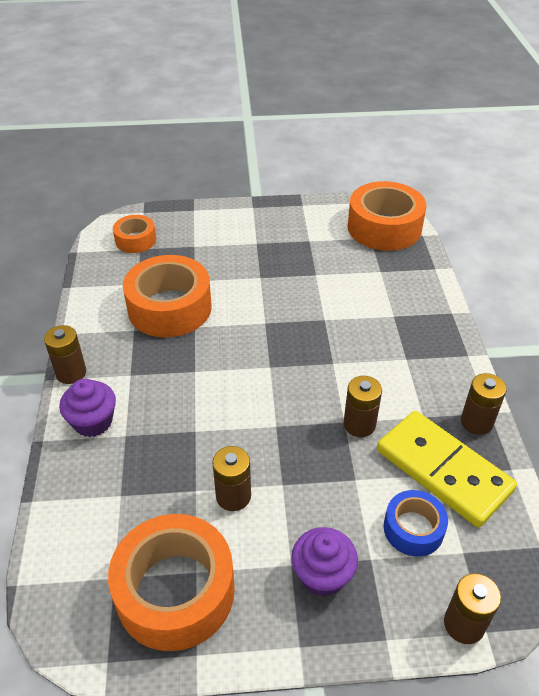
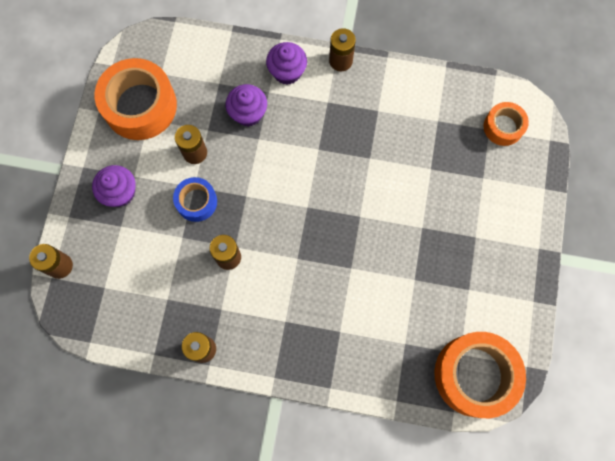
camera: 105 degrees right, 30 degrees up
(161, 450) = (248, 113): none -> purple cupcake
(169, 308) = (398, 142): orange tape -> none
(413, 529) = (131, 262): blue tape -> blue tape (196, 202)
(443, 470) = (169, 302): yellow domino -> none

